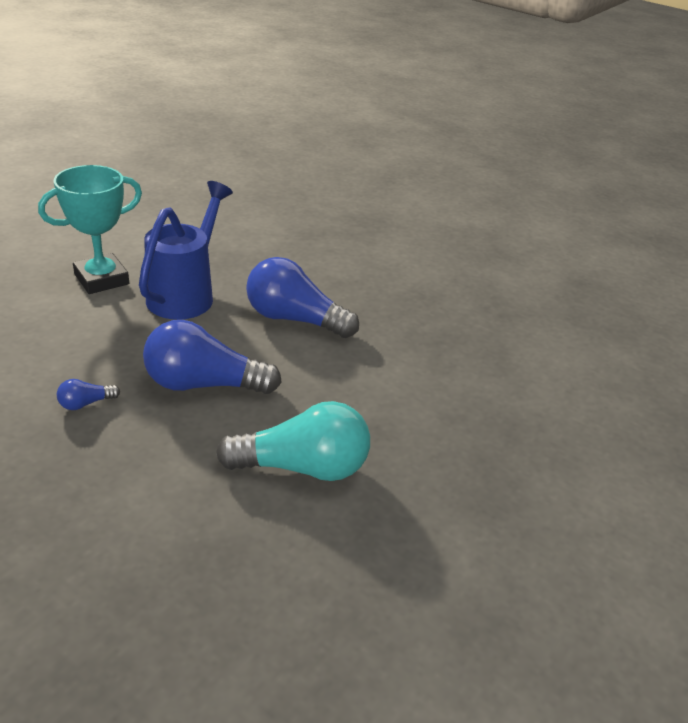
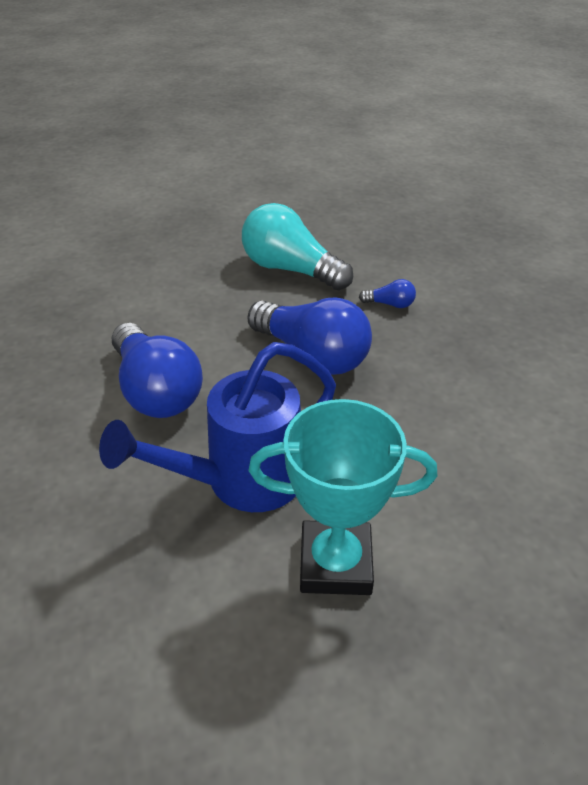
camera: 140 degrees left, 5 degrees up
(85, 403) = (432, 377): blue light bulb -> blue light bulb (390, 304)

